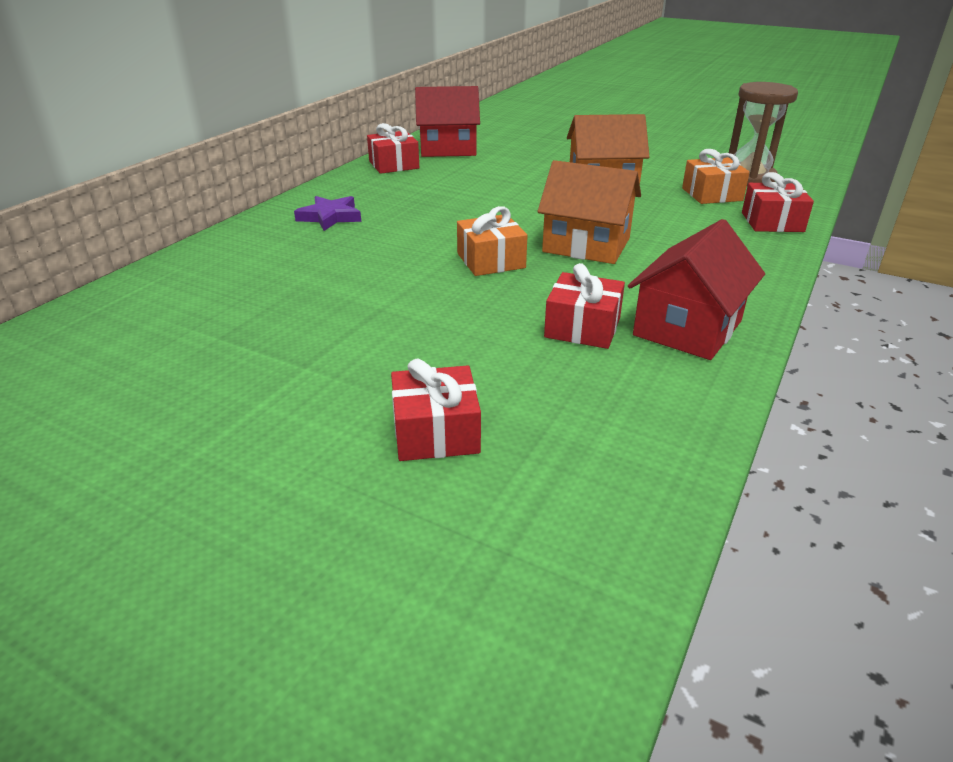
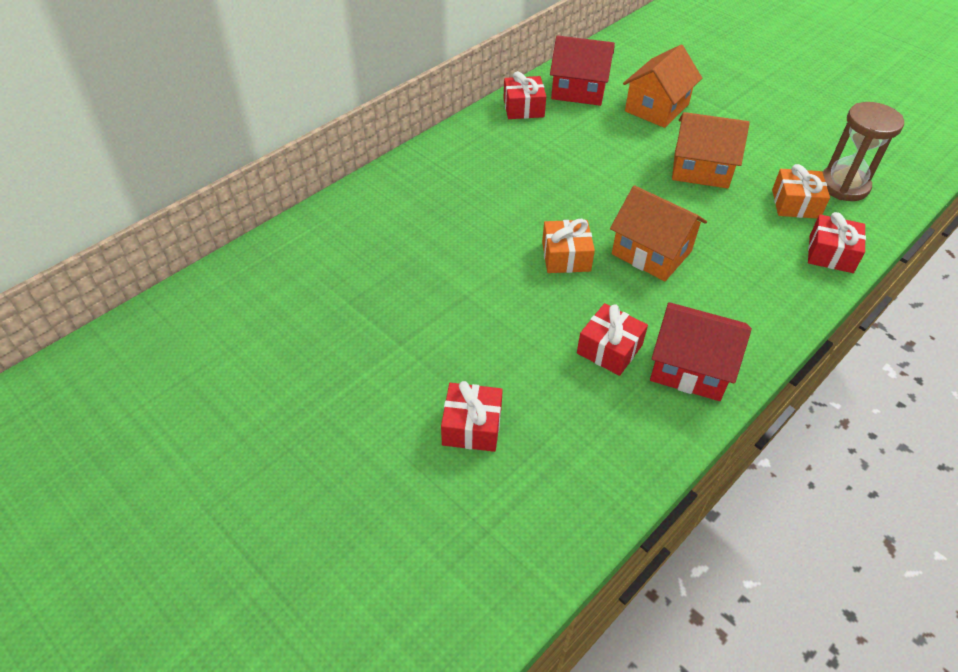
camera: 15 degrees right, 15 degrees up
(330, 217) = (453, 174): purple star -> none
(534, 151) = (656, 108): none -> orange house
(687, 328) = (690, 367): red house -> red house turned 60 degrees clockwise

